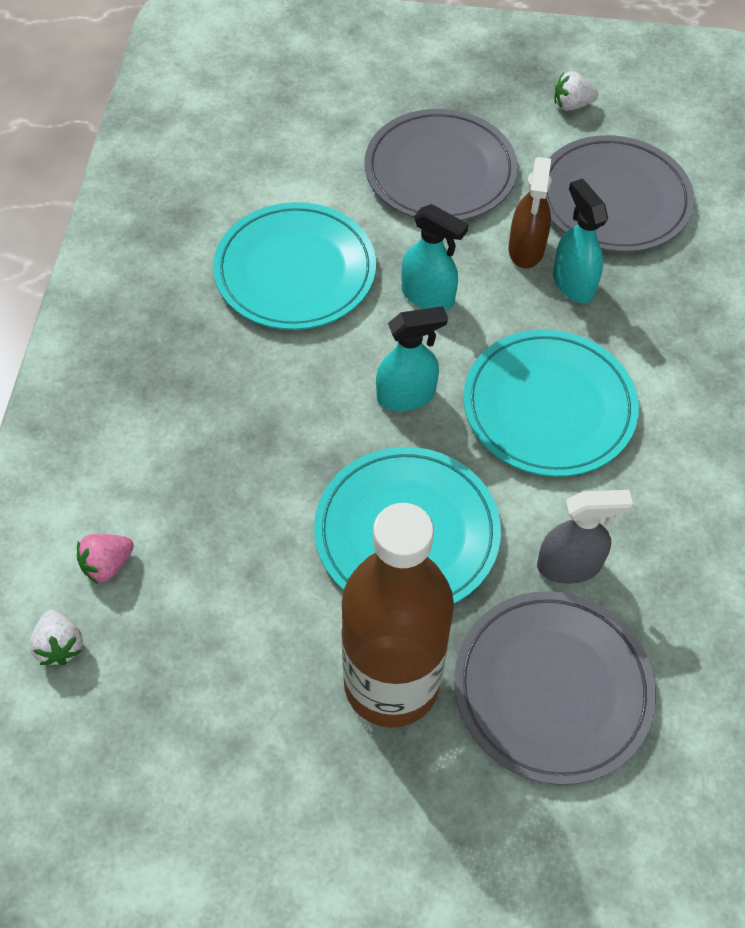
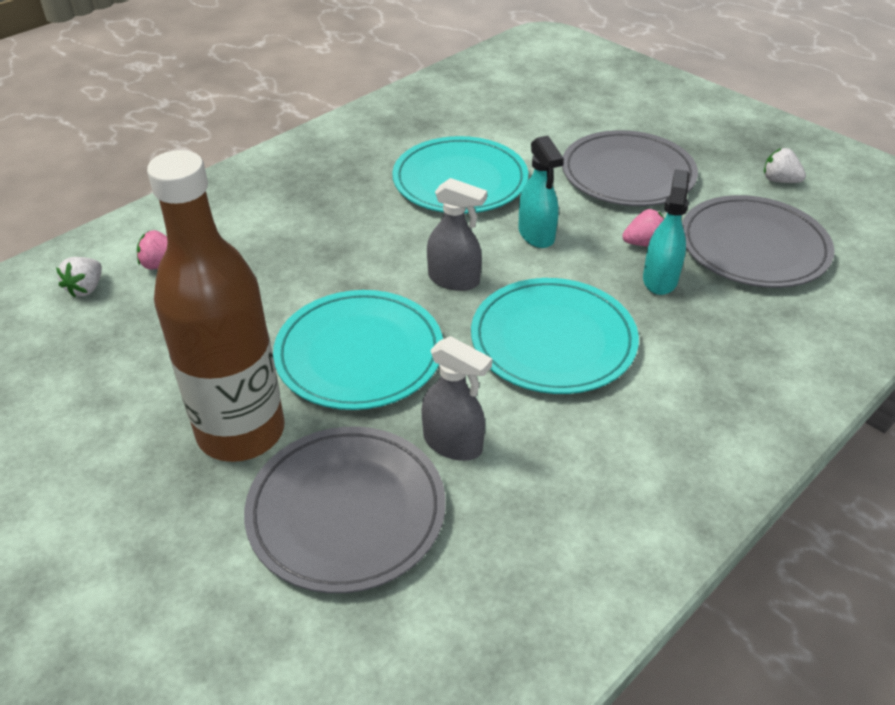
camera: 40 degrees right, 15 degrees down
(406, 395) = (454, 280): turquoise spray bottle -> grey spray bottle
(526, 249) = (644, 243): brown spray bottle -> pink strawberry

